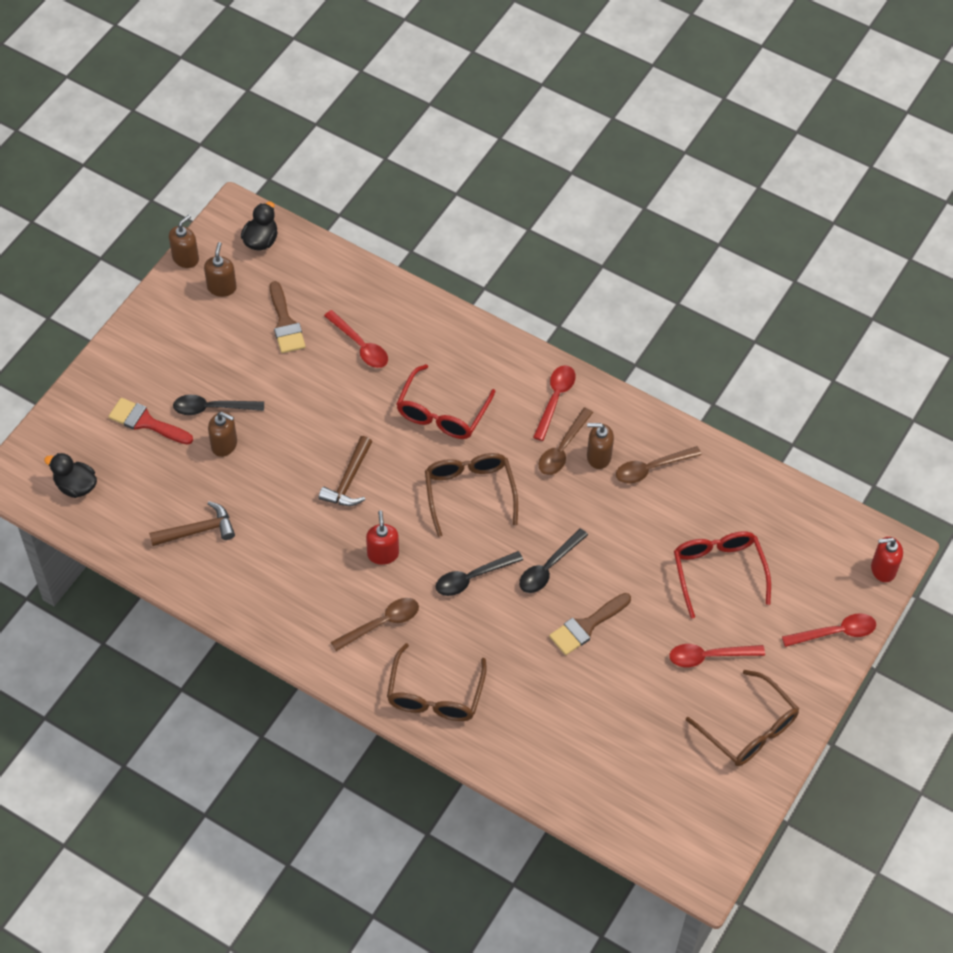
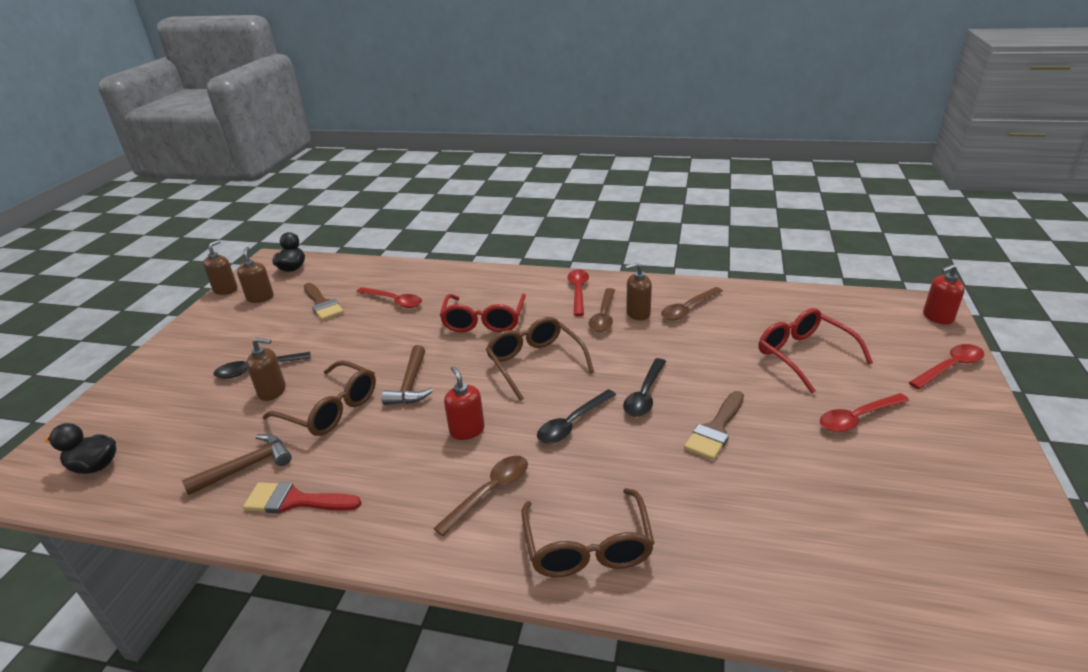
camera: 15 degrees left, 25 degrees down
(146, 422) = (185, 395): red brush -> red brush (295, 501)
(749, 729) = (961, 468): brown glasses -> brown glasses (331, 409)

